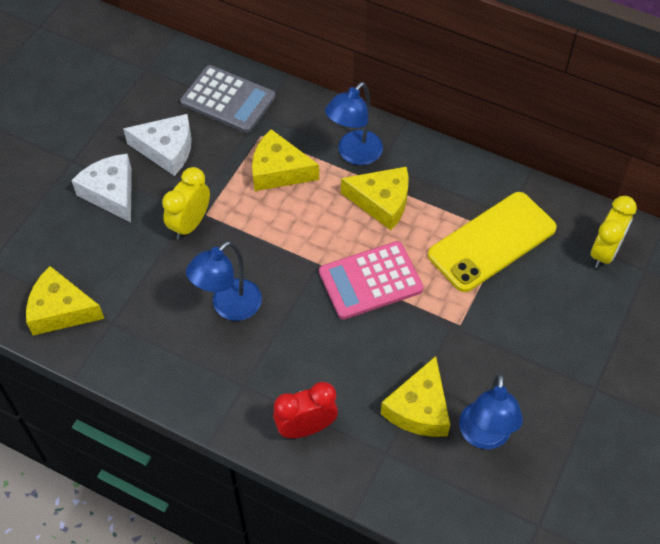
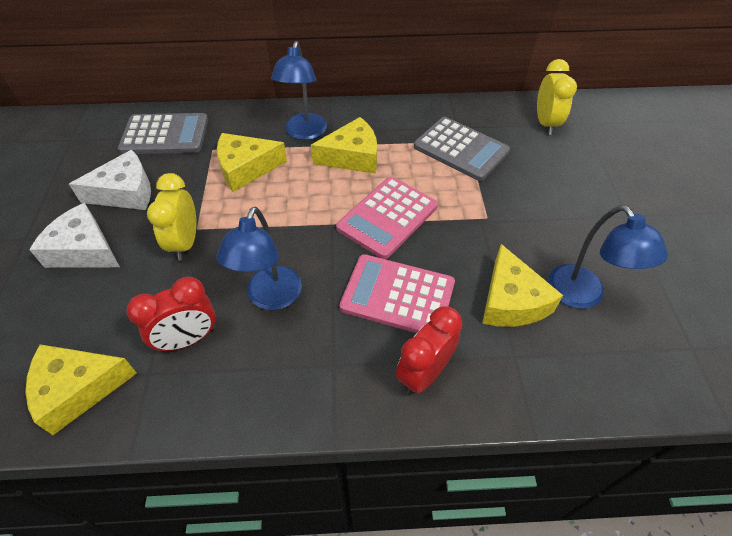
camera: 30 degrees left, 5 degrees down
(151, 310) = (188, 339): none -> red clock
(329, 356) = (397, 296): none -> pink calculator
(492, 241) = (461, 149): yellow phone -> grey calculator

